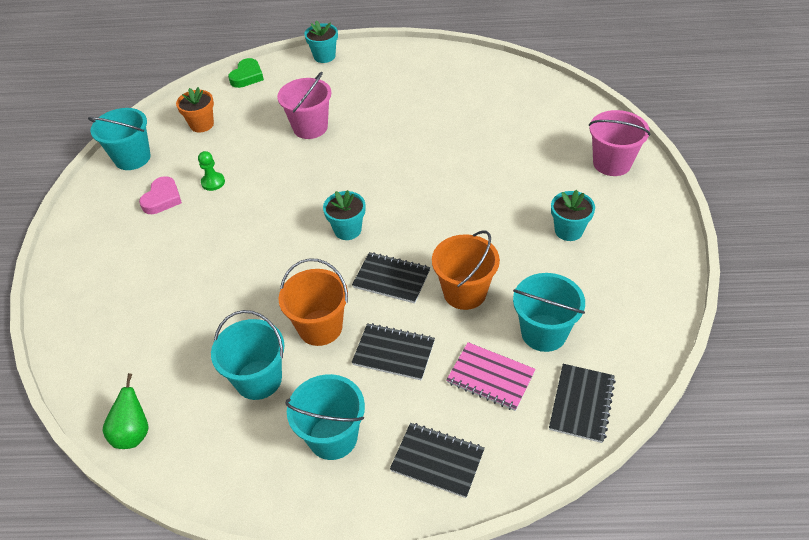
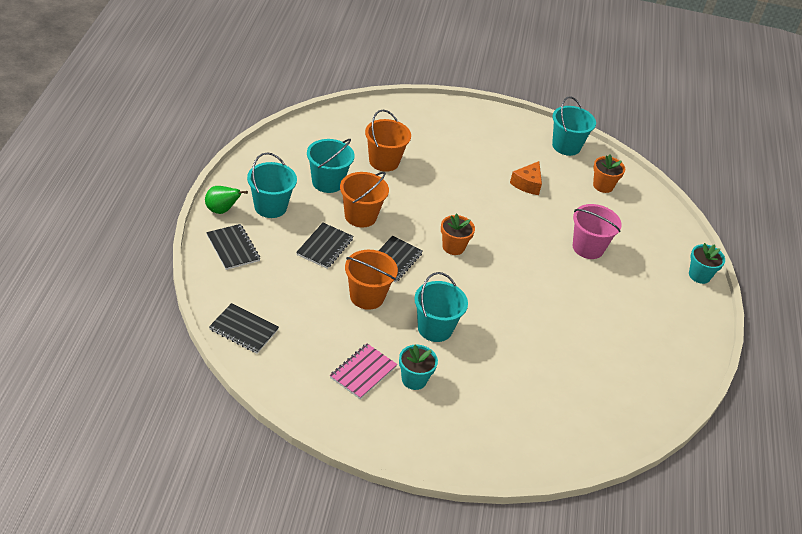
camera: 90 degrees right, 5 degrees down
(133, 433) = (308, 129): green pear -> green pear (221, 210)
(162, 199) = (514, 157): pink heart -> none
(197, 324) = (384, 161): none -> orange bucket
(213, 182) = (527, 184): green pawn -> orange cheese
(247, 76) = (671, 220): green heart -> none
(347, 230) = (453, 247): turquoise flower pot -> orange flower pot
(437, 461) = (233, 248): black notebook -> black notebook turned 60 degrees counterclockwise
(490, 377) = (285, 289): pink notebook -> pink notebook (363, 372)
(544, 333) = (312, 329): turquoise bucket -> turquoise bucket (435, 328)
(612, 163) = (494, 442): pink bucket -> none

